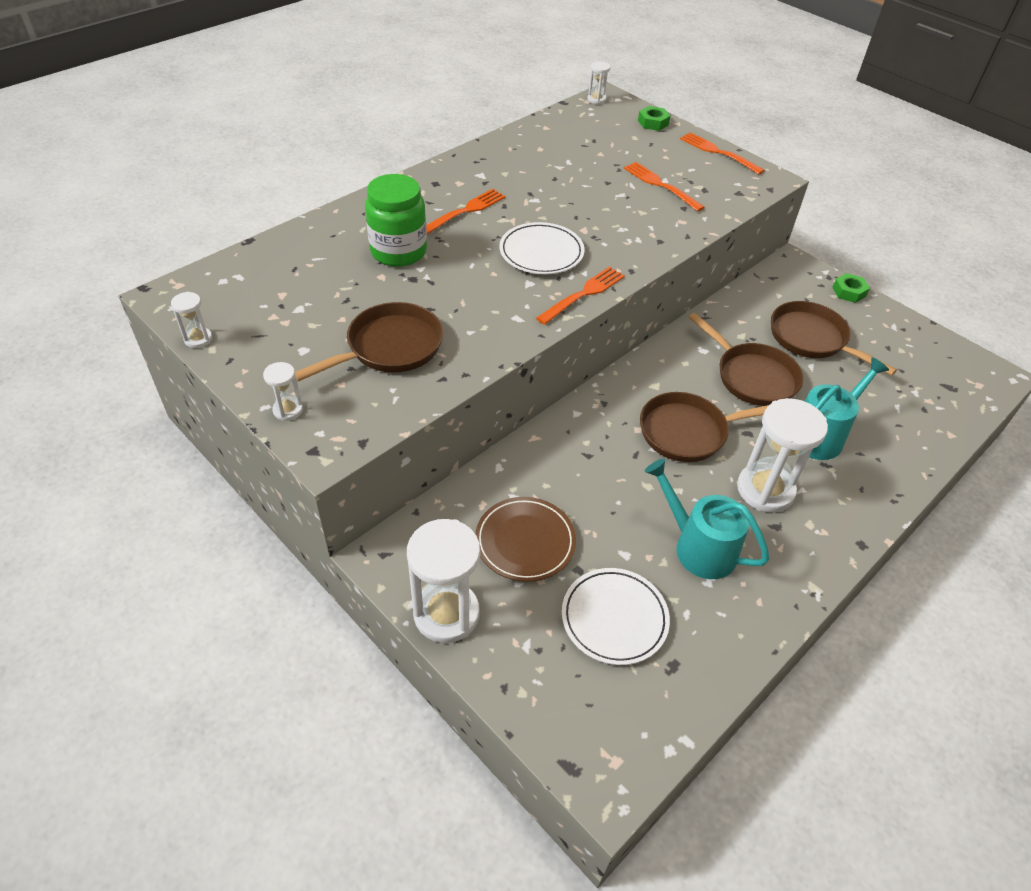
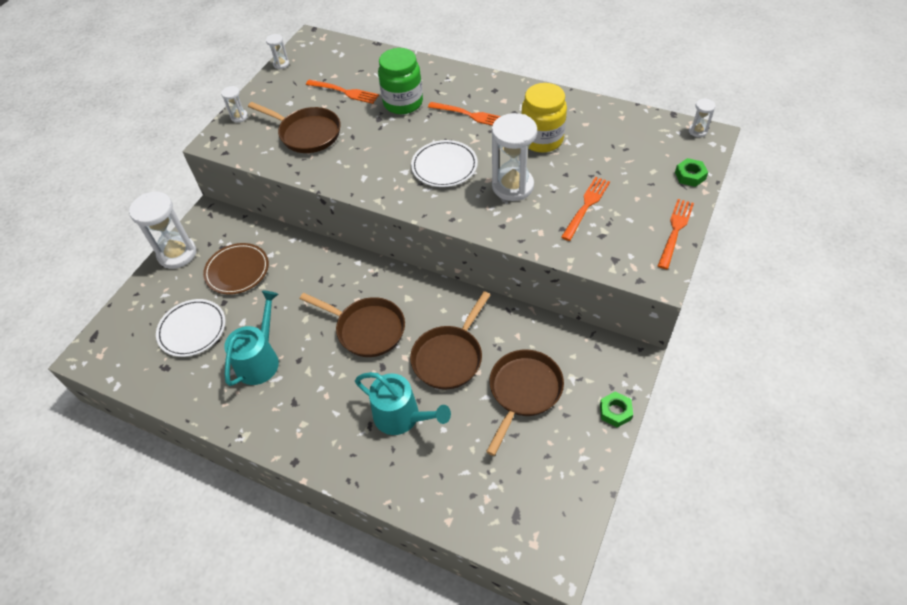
camera: 75 degrees right, 5 degrees up
(545, 179) = (542, 140): none -> yellow jar
(583, 294) = (407, 201): orange fork -> orange fork (344, 92)
(688, 432) = (367, 329): brown pan -> brown pan turned 150 degrees clockwise
(765, 490) = (327, 389): white hourglass -> white hourglass (512, 186)

